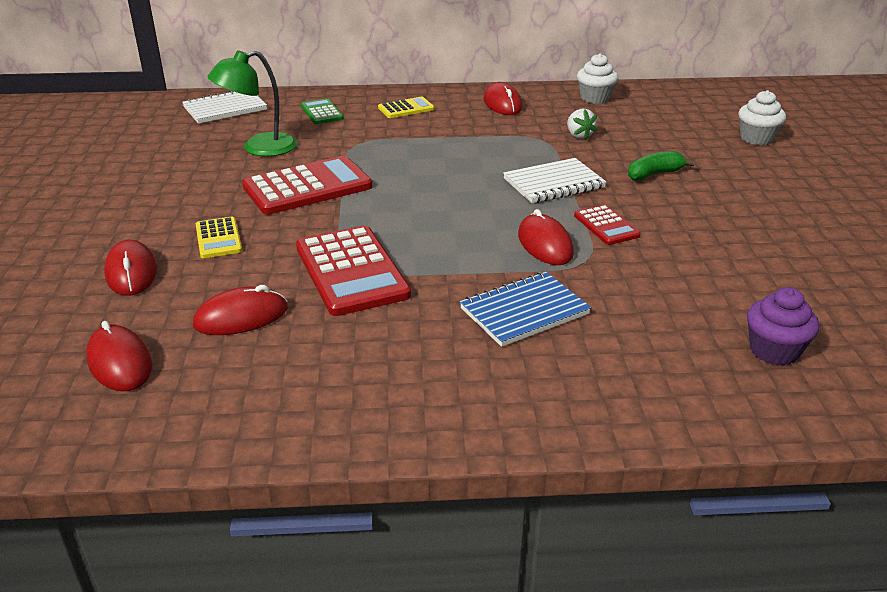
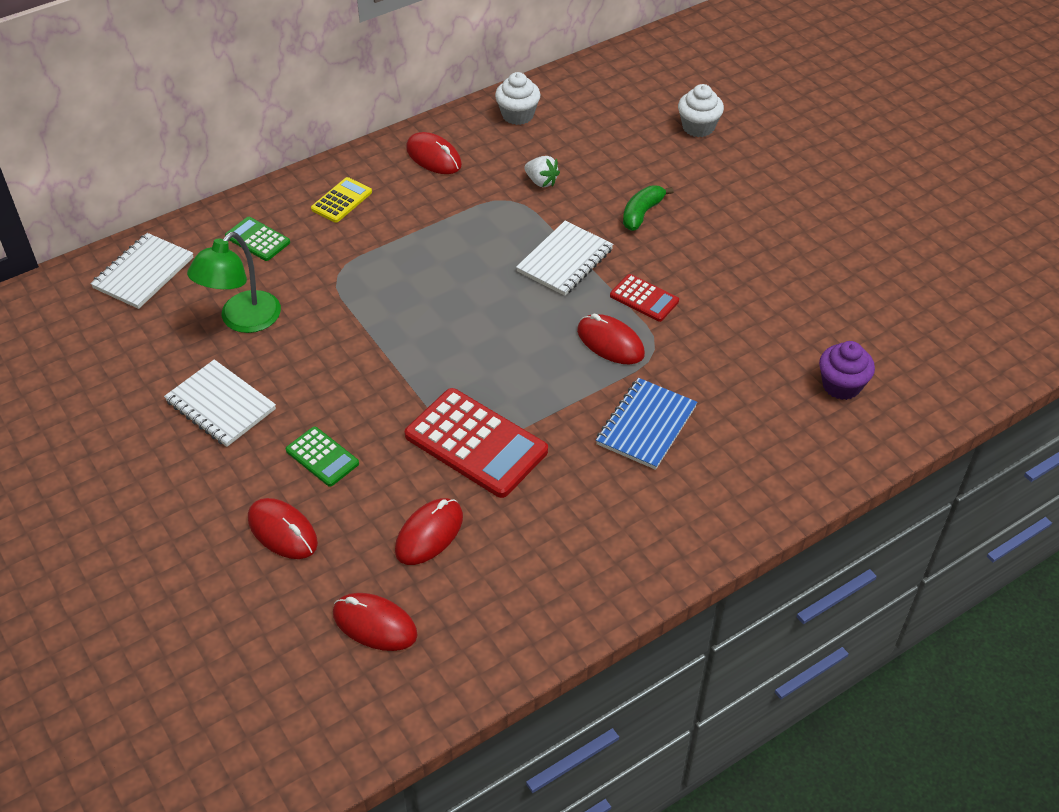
camera: 30 degrees left, 15 degrees up
(185, 186) = (221, 405): none -> white notebook
(218, 238) = (322, 457): yellow calculator -> green calculator
(307, 187) = (344, 356): red calculator -> none

